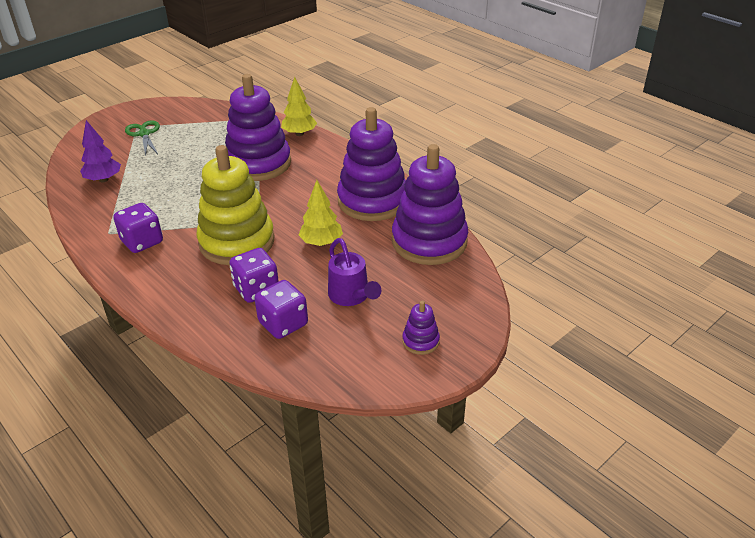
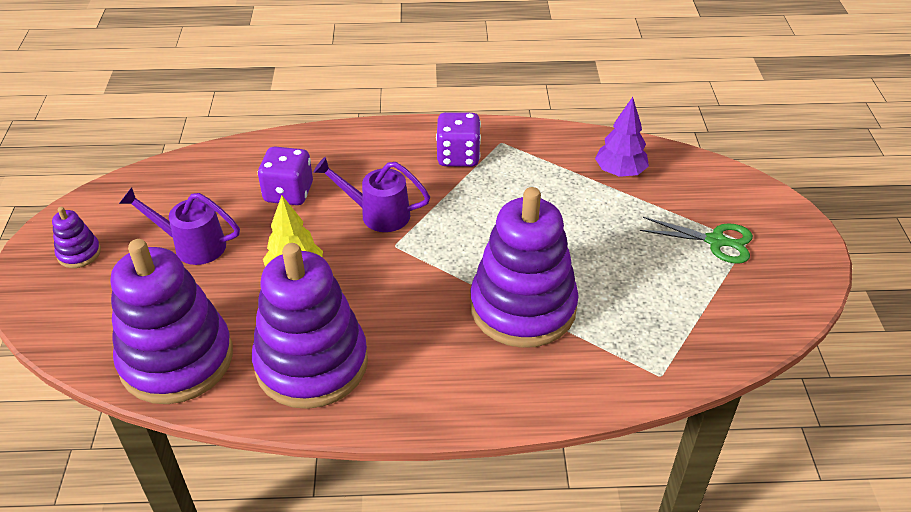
camera: 130 degrees right, 5 degrees up
(237, 242) = (378, 214): yellow stacking toy -> purple watering can
(283, 324) = (224, 187): purple dice -> none
(299, 134) = (565, 394): yellow tree -> none

